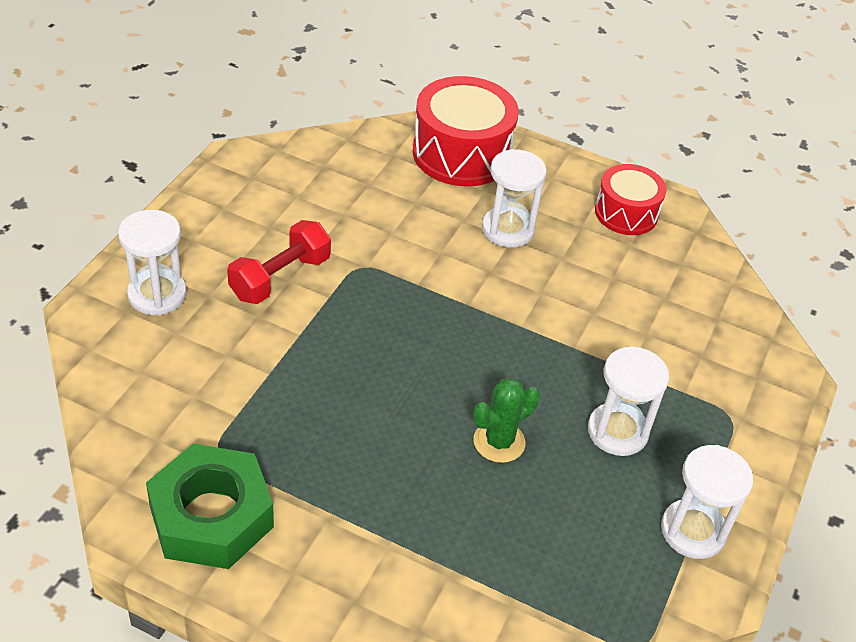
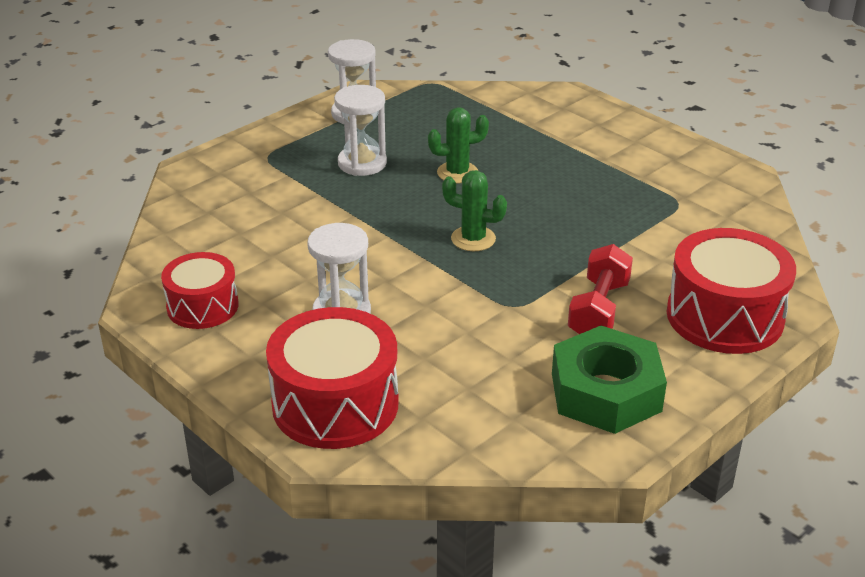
camera: 155 degrees left, 10 degrees down
(157, 294) = (724, 316): white hourglass -> red drum
(211, 516) = (687, 172): green nut -> green nut (605, 392)
(280, 278) = (598, 310): red dumbbell -> red dumbbell turned 45 degrees counterclockwise
(433, 340) = (473, 239): none -> green cactus

